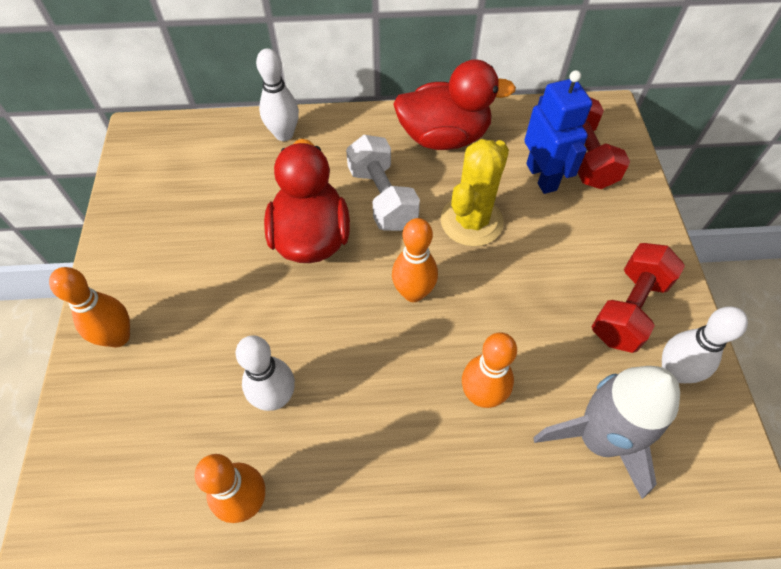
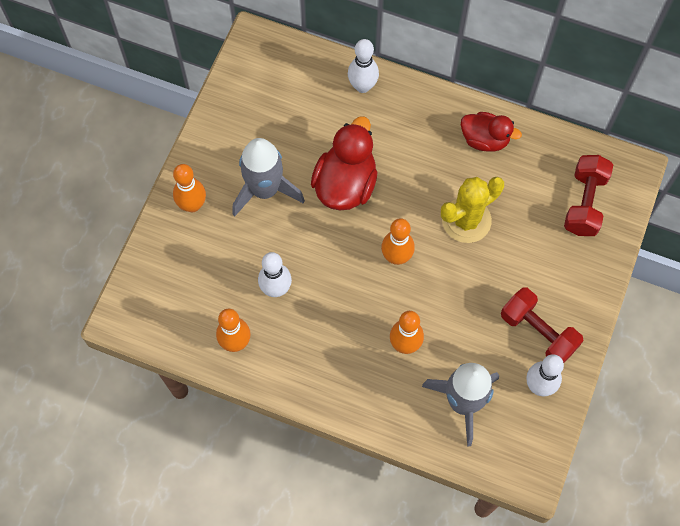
camera: 25 degrees right, 10 degrees up
(211, 281) = (265, 190): none -> grey rocket
(382, 197) = (411, 173): white dumbbell -> none
(444, 137) = (485, 139): red duck -> red duck, size x0.64
(541, 177) = (541, 206): blue robot -> none
(628, 309) = (538, 332): red dumbbell -> red dumbbell turned 75 degrees clockwise

